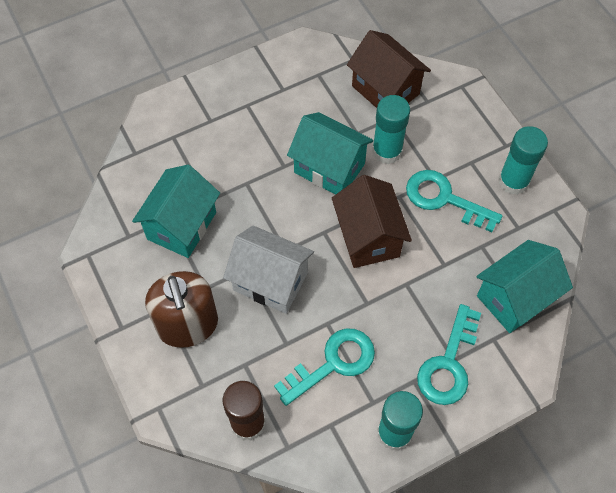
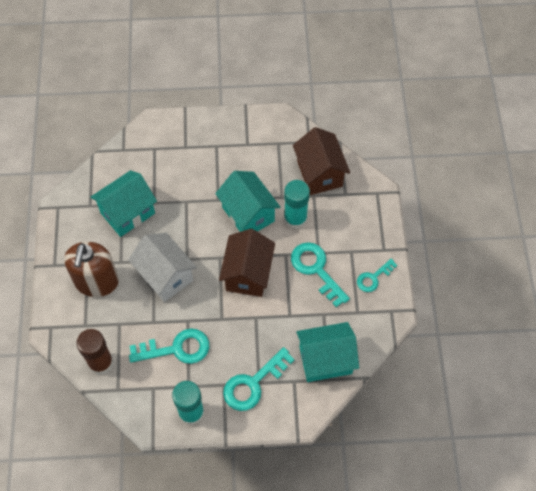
camera: 25 degrees right, 0 degrees up
(513, 181) = (373, 278): turquoise glue stick -> turquoise key

